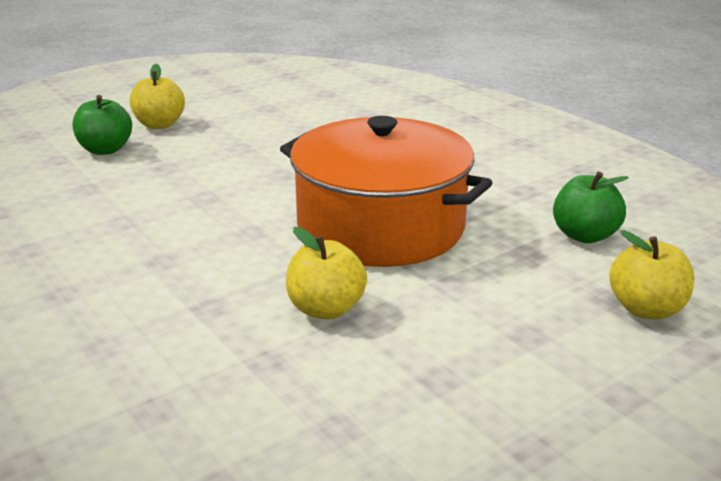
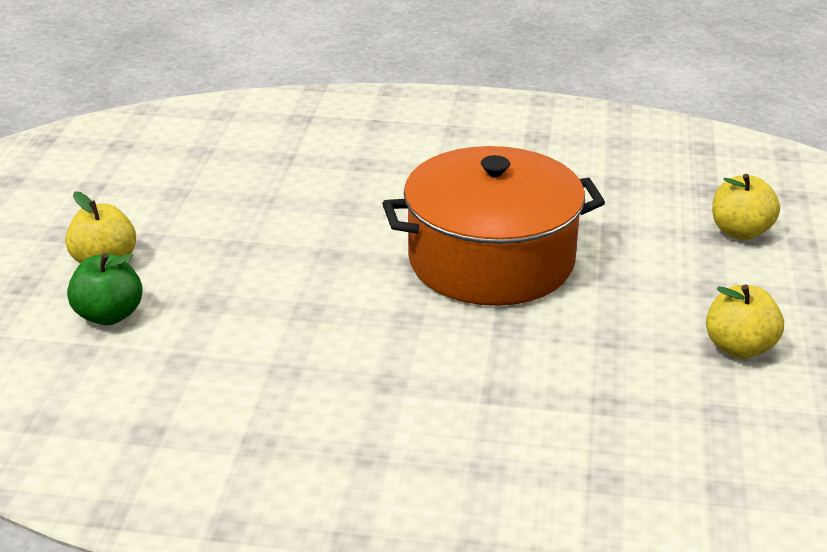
camera: 45 degrees left, 5 degrees up
(326, 309) = (574, 345): yellow apple -> yellow apple (739, 347)
(584, 235) = (627, 195): green apple -> none

